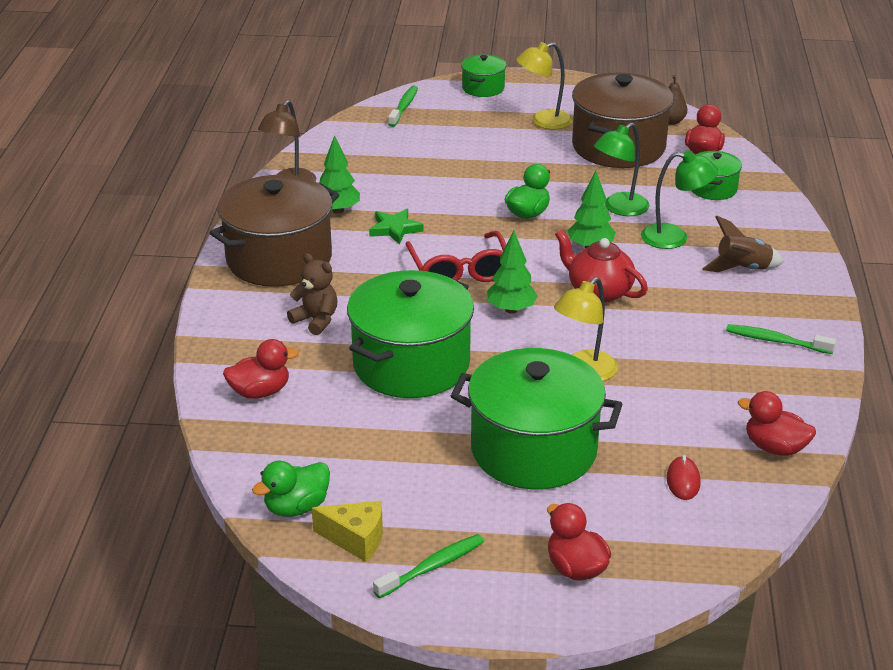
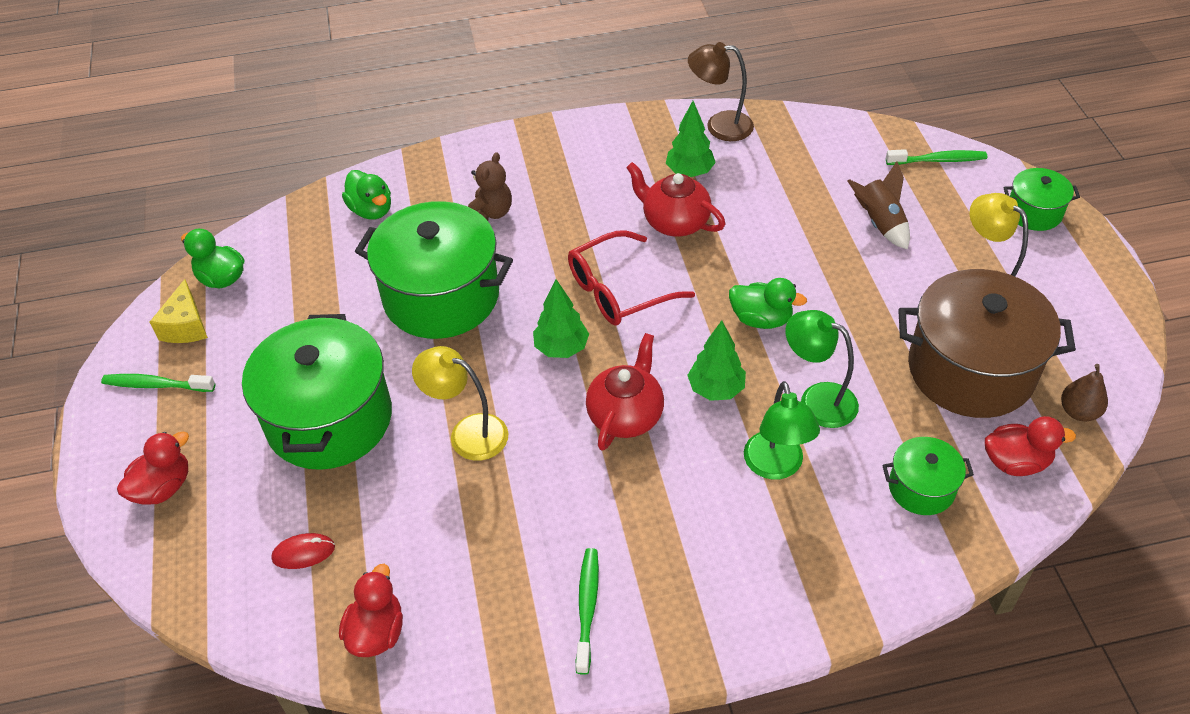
camera: 75 degrees right, 15 degrees up
(260, 392) = (371, 210): red duck -> green duck
(279, 259) = (582, 159): brown pot -> none
(395, 229) = (674, 222): green star -> red teapot
(432, 567) = (156, 385): green toothbrush -> green toothbrush turned 150 degrees clockwise
(742, 269) = (736, 550): brown rocket -> brown rocket (880, 223)

